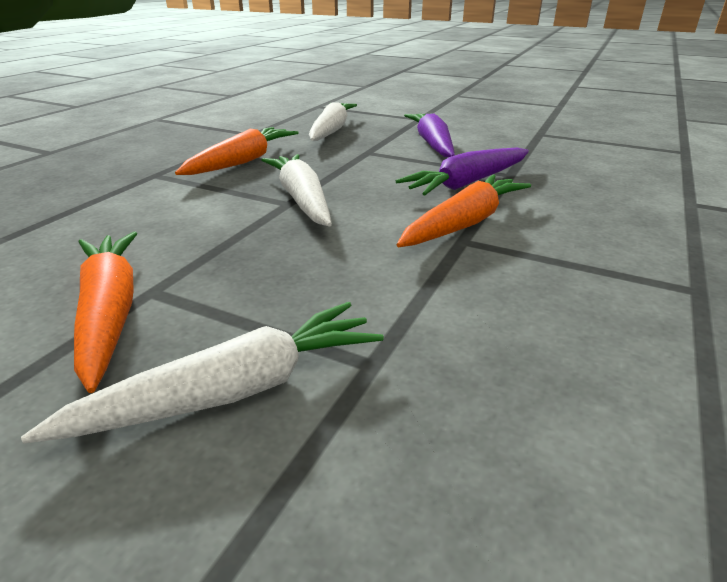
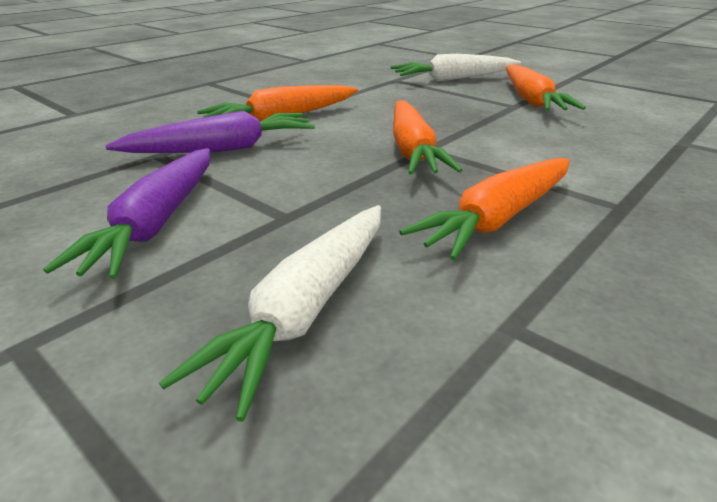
camera: 165 degrees left, 0 degrees up
(302, 199) = (412, 150): white carrot -> orange carrot

